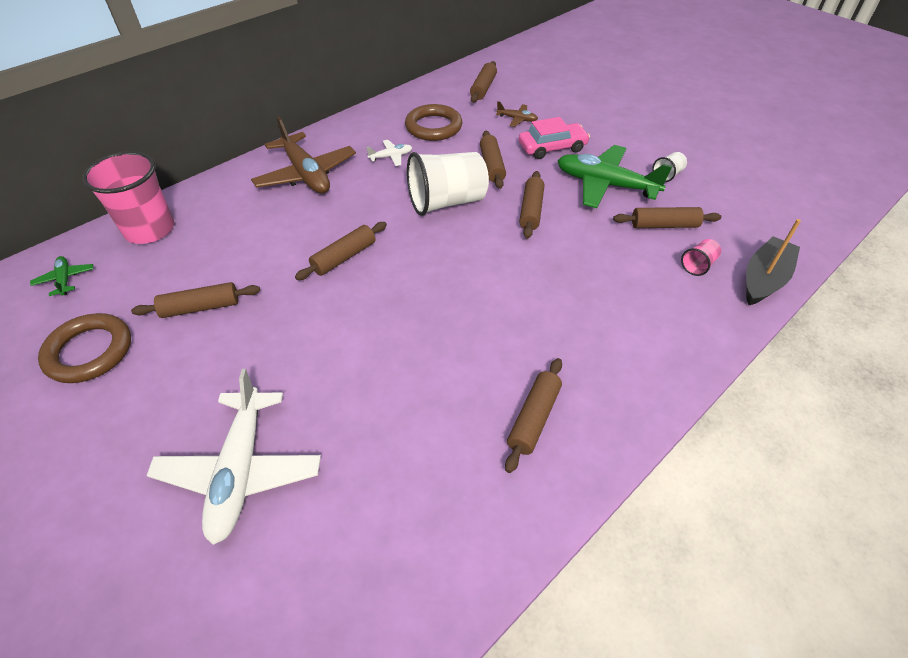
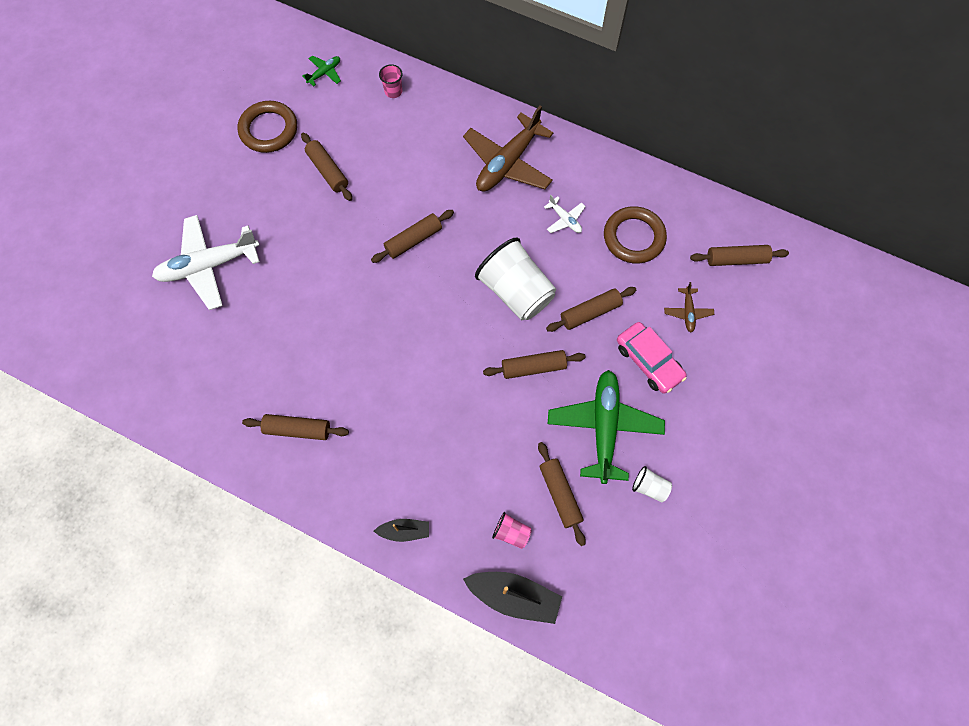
camera: 70 degrees right, 20 degrees up
(150, 230) = (393, 91): pink cup -> pink cup, size x0.44
(344, 257) = (413, 240): brown rolling pin -> brown rolling pin turned 60 degrees counterclockwise
(685, 345) = (404, 531): none -> black boat

